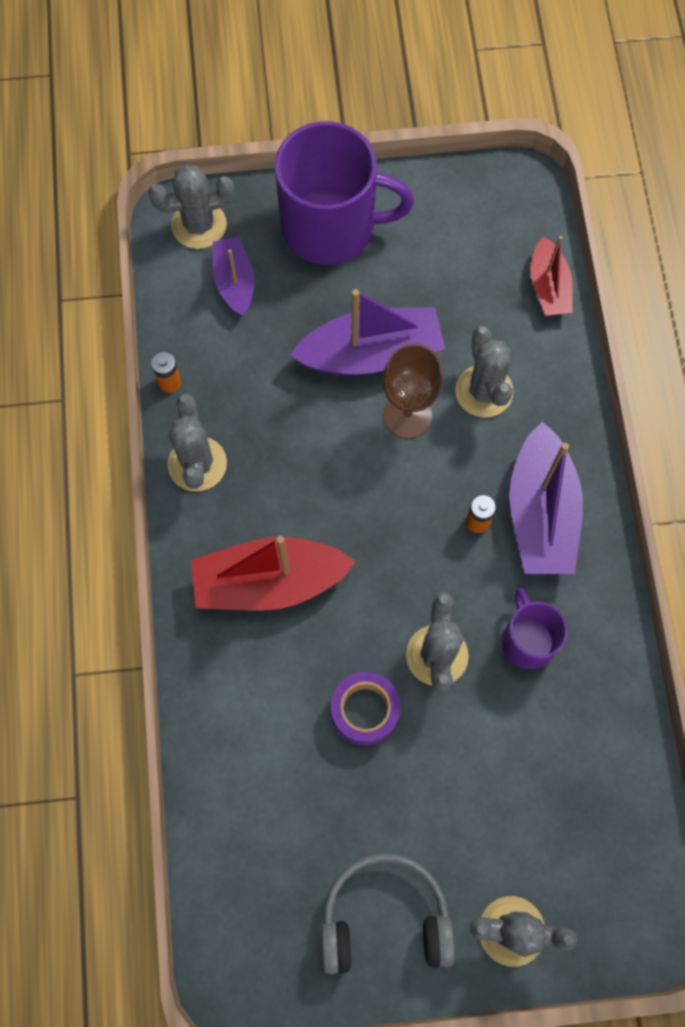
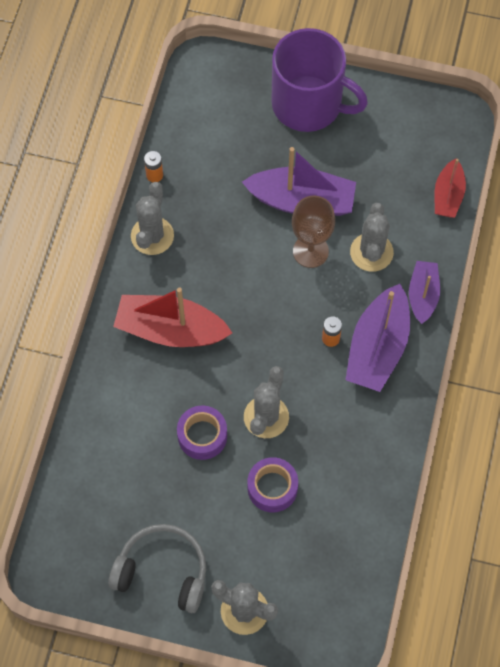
camera: 20 degrees right, 5 degrees down
(199, 225) = (216, 74): grey cactus -> none
(235, 282) = (226, 121): purple boat -> purple boat (423, 295)
(482, 748) = (272, 488): none -> purple tape
(528, 640) = (333, 429): purple mug -> none

